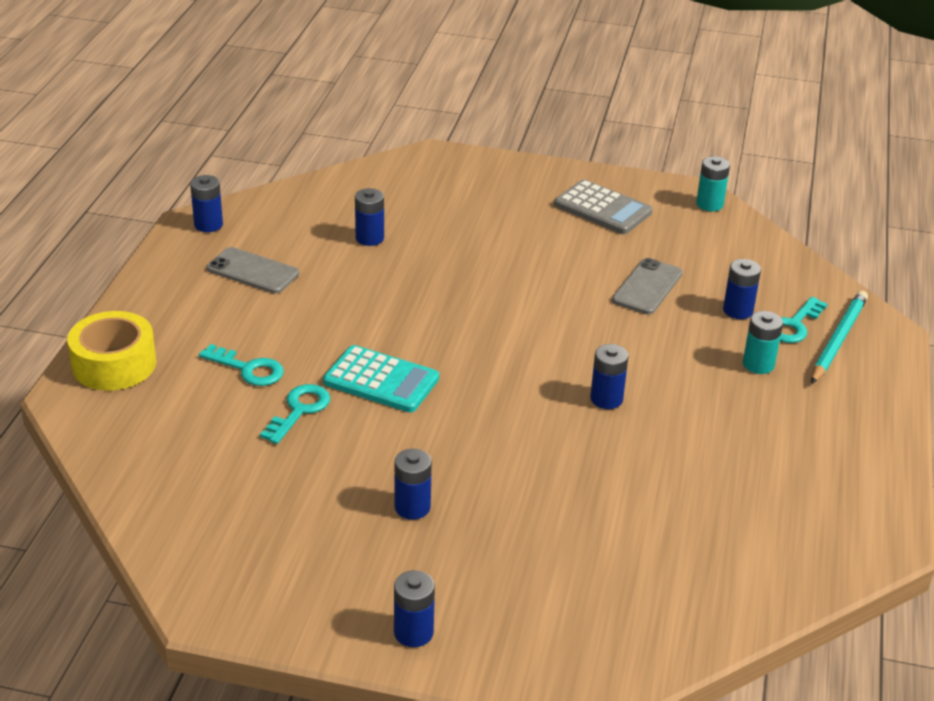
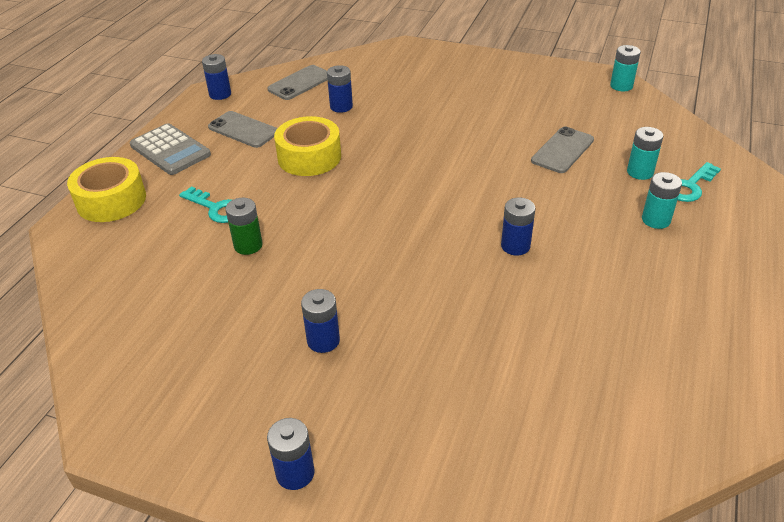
camera: 10 degrees right, 5 degrees up
(299, 410) = (248, 245): turquoise key -> green battery
(309, 207) = (300, 83): none -> grey phone
(345, 303) = (309, 157): none -> yellow tape
(381, 380) = (323, 222): turquoise calculator -> none
(602, 208) = (532, 88): grey calculator -> grey calculator (170, 150)
(738, 310) = (640, 172): blue battery -> turquoise battery
(838, 340) = (730, 200): turquoise pencil -> none

